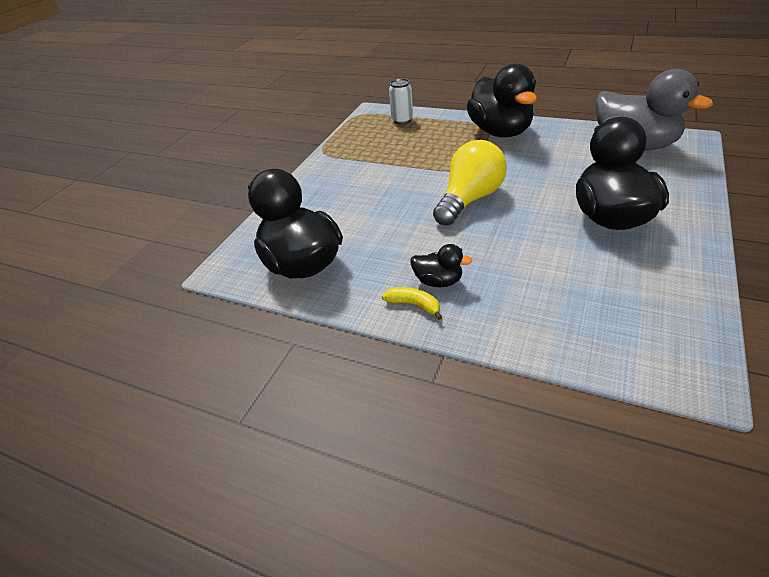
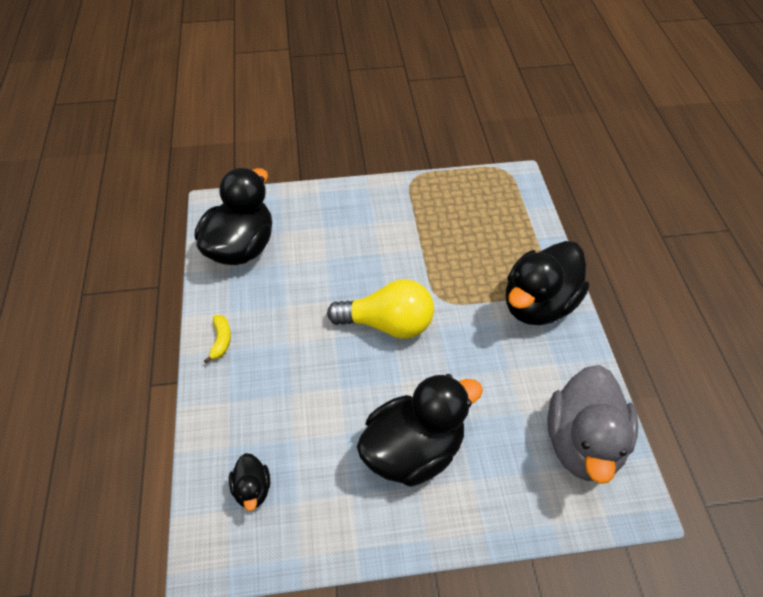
camera: 55 degrees right, 10 degrees up
(402, 120) = (513, 210): white can -> none
(438, 281) = (256, 346): black duck -> black duck (252, 490)

